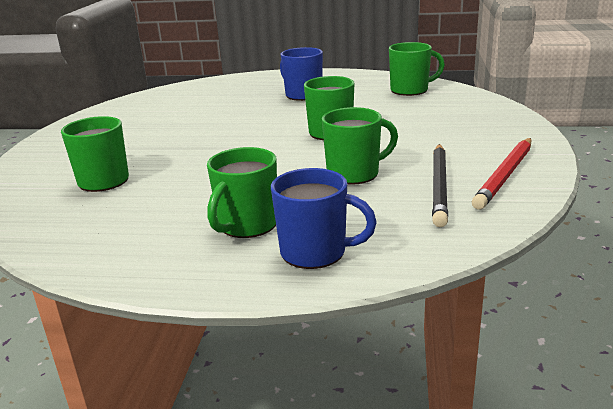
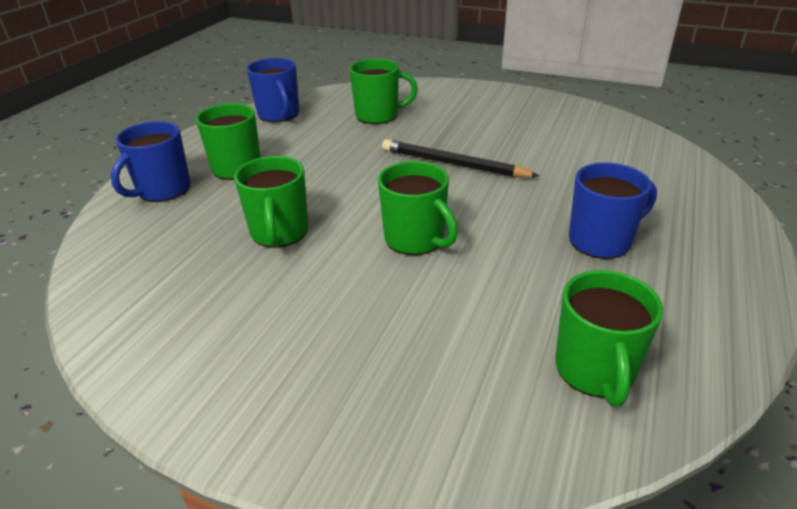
camera: 105 degrees right, 10 degrees up
(89, 239) = (279, 115): none -> blue mug
(439, 186) = (196, 281): black pencil -> black pencil (453, 164)
(505, 175) = (167, 343): red pencil -> none

